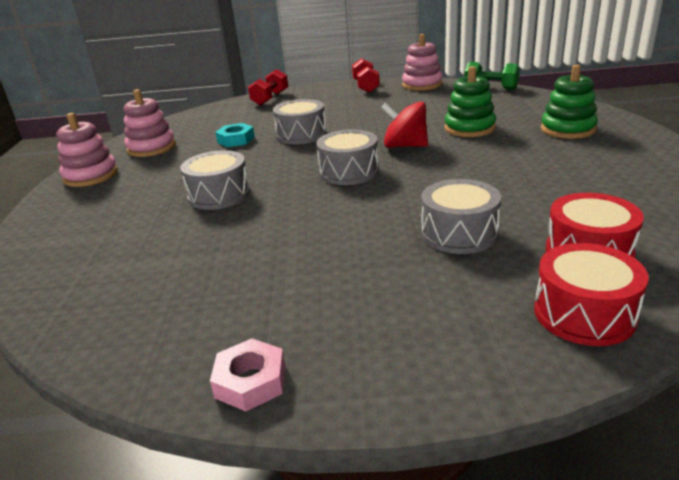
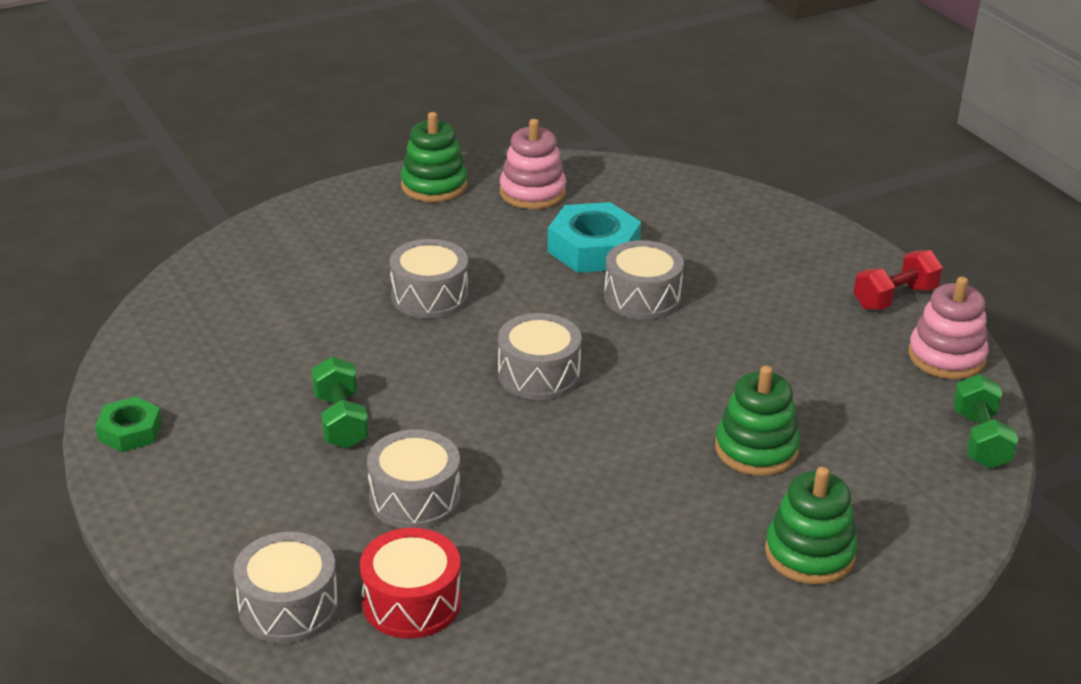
camera: 60 degrees right, 5 degrees up
(91, 176) = (434, 185): pink stacking toy -> green stacking toy
(236, 140) = (593, 248): turquoise nut -> turquoise nut, size x1.71
(251, 381) = (130, 431): pink nut -> green nut
(270, 98) = (773, 220): red dumbbell -> none
(338, 251) = (340, 421): none -> green dumbbell
(405, 146) = (650, 401): red spinning top -> none
(584, 313) = (288, 606): red drum -> grey drum

